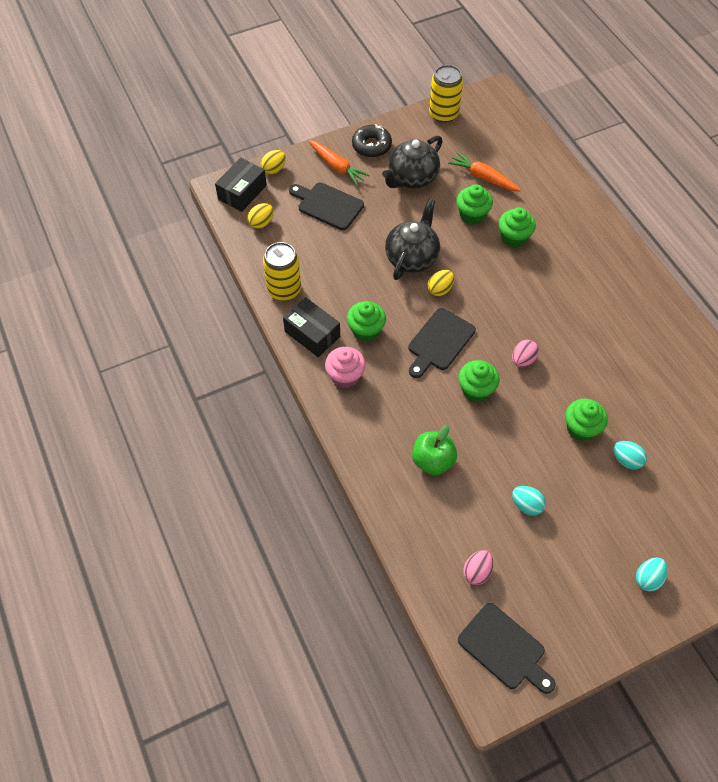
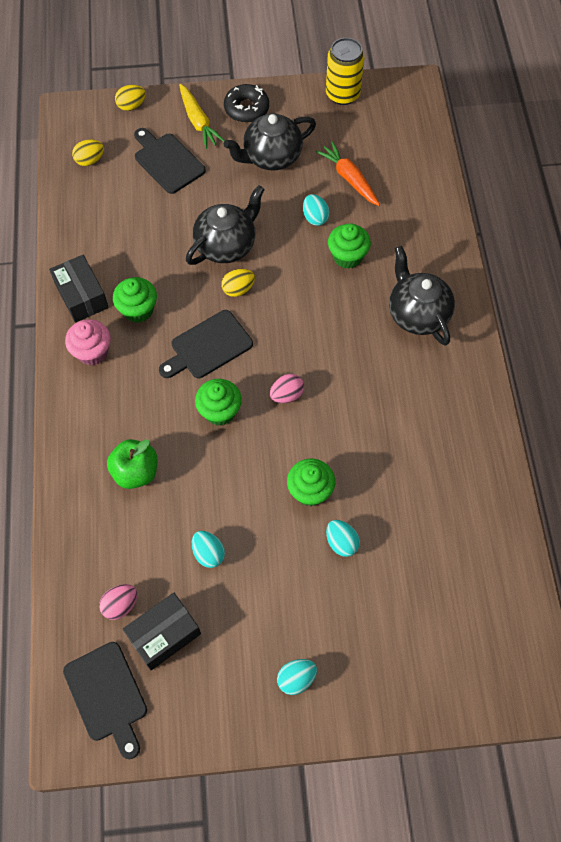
camera: 20 degrees right, 5 degrees up
(242, 192) = (87, 122): black box -> black box (164, 634)
(284, 290) = (77, 240): yellow can -> none
(337, 167) = (198, 122): orange carrot -> yellow carrot
(472, 215) = (315, 217): green cupcake -> turquoise egg
(591, 265) = (417, 314): none -> black teapot

